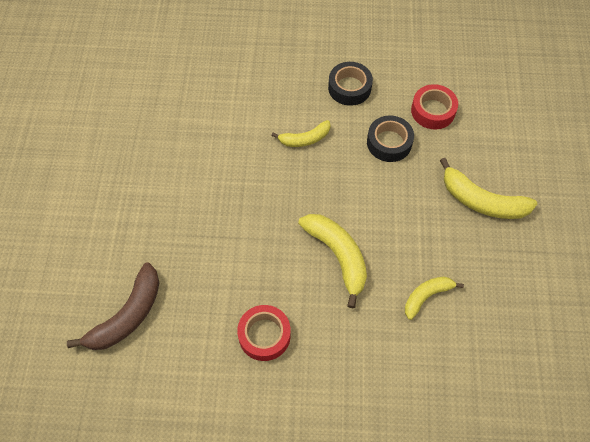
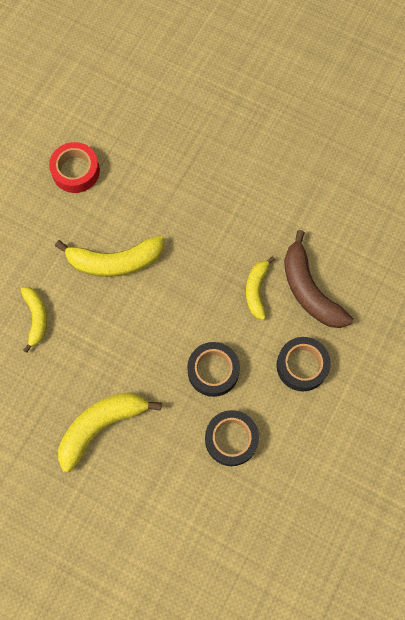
camera: 115 degrees right, 10 degrees up
(127, 315) = (149, 78): brown banana -> brown banana (309, 290)
(433, 111) = (231, 439): red tape -> black tape

